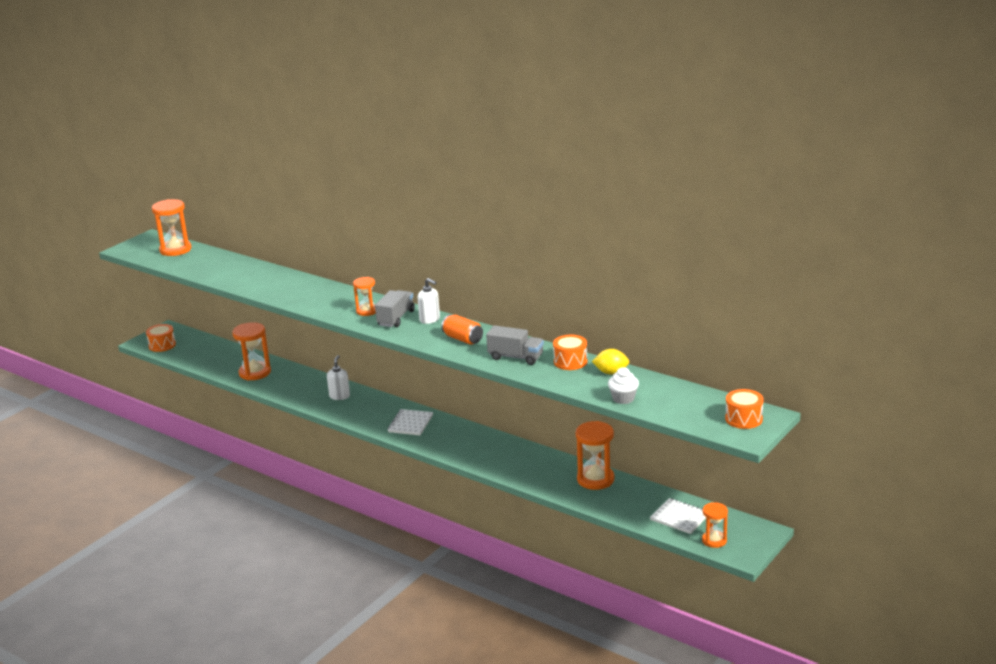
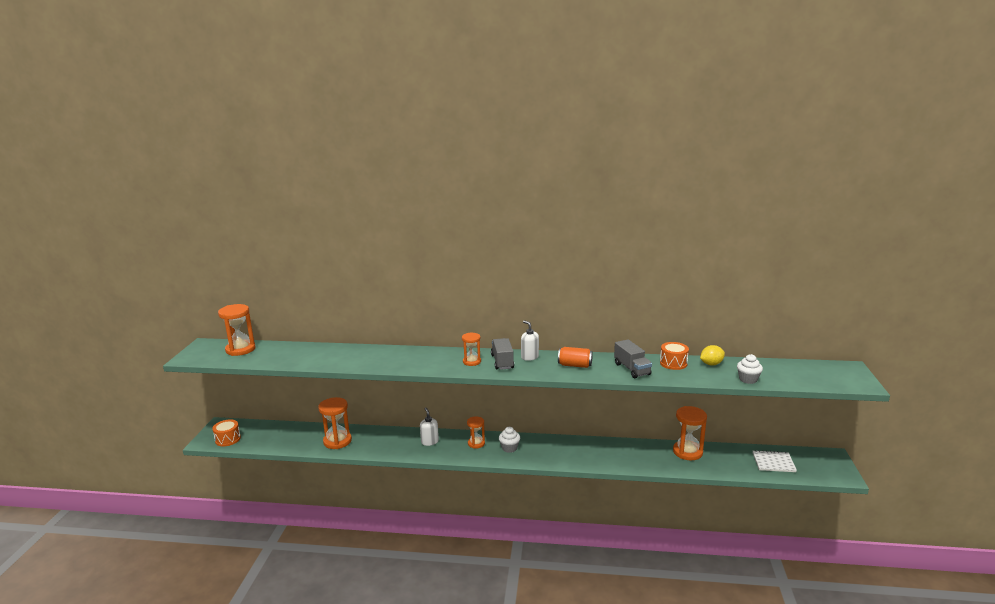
camera: 30 degrees left, 5 degrees down
(410, 424) = (509, 448): white notebook -> white cupcake
(430, 319) = (529, 357): white soap dispenser -> white soap dispenser turned 135 degrees counterclockwise
(515, 357) = (632, 369): grey truck -> grey truck turned 75 degrees clockwise
(714, 540) = (815, 472): orange hourglass -> orange hourglass (476, 443)
(743, 419) = (840, 373): orange drum -> none

